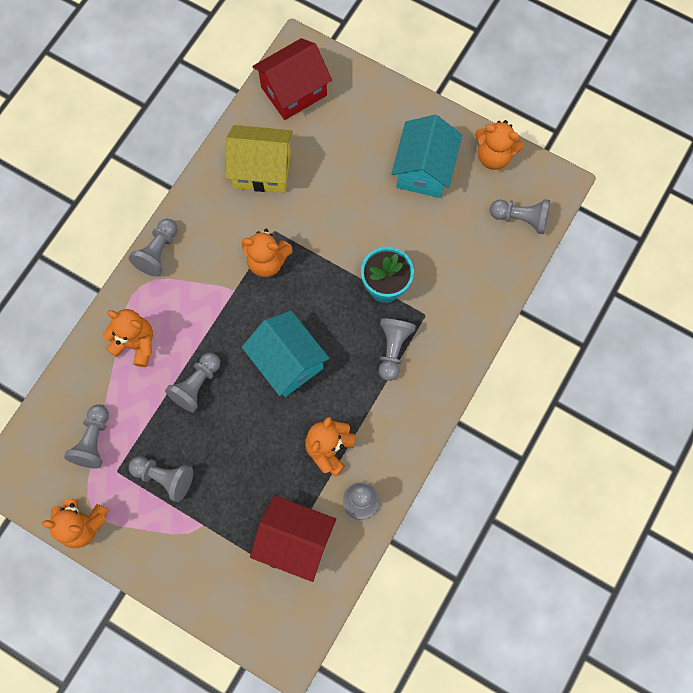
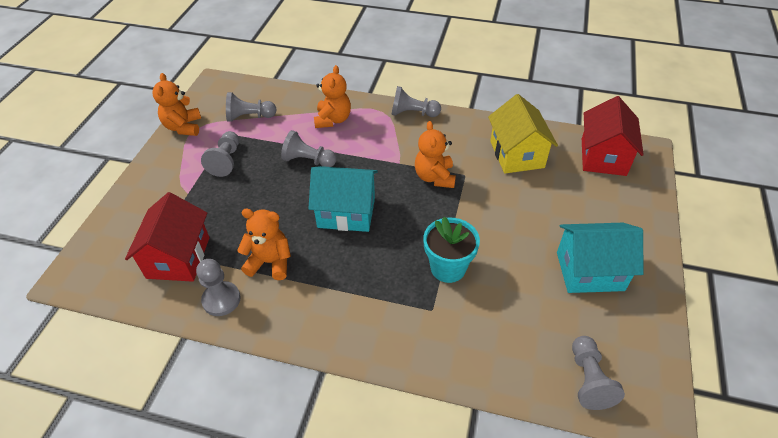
camera: 75 degrees right, 25 degrees down
(287, 362) = (346, 212): turquoise house -> turquoise house turned 60 degrees clockwise
(294, 91) = (603, 157): red house -> red house turned 60 degrees clockwise
(393, 349) = (384, 290): grey pawn -> none
(493, 156) = (647, 333): orange teddy bear -> none

